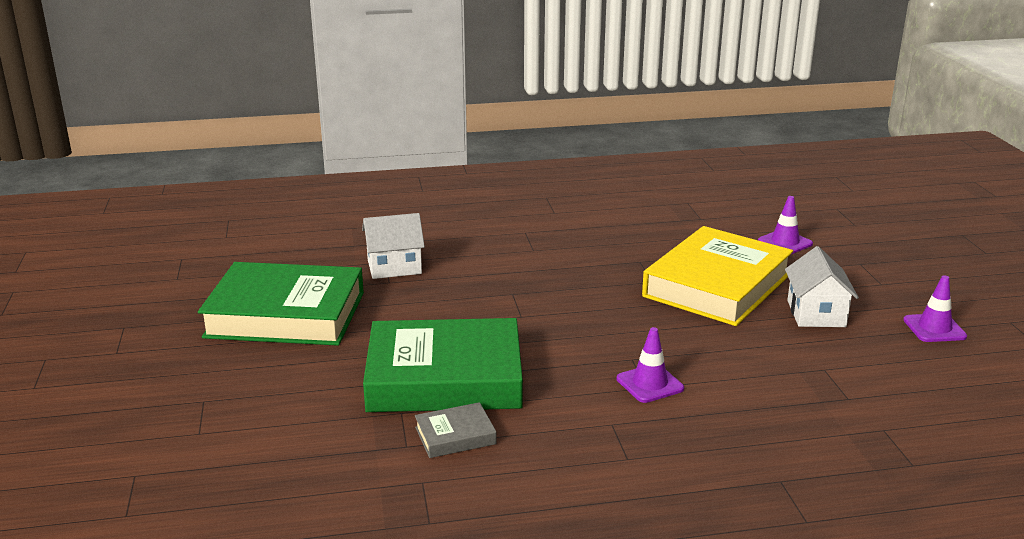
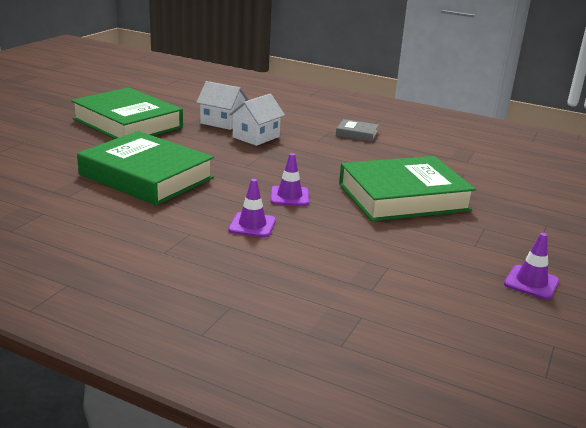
camera: 35 degrees right, 0 degrees up
(455, 436) = (98, 202): grey book -> grey book (357, 134)
(717, 285) = (403, 197): yellow book -> green book
(785, 242) = (506, 193): purple traffic cone -> purple traffic cone (289, 196)
(816, 313) = (447, 237): white house -> white house (256, 137)

